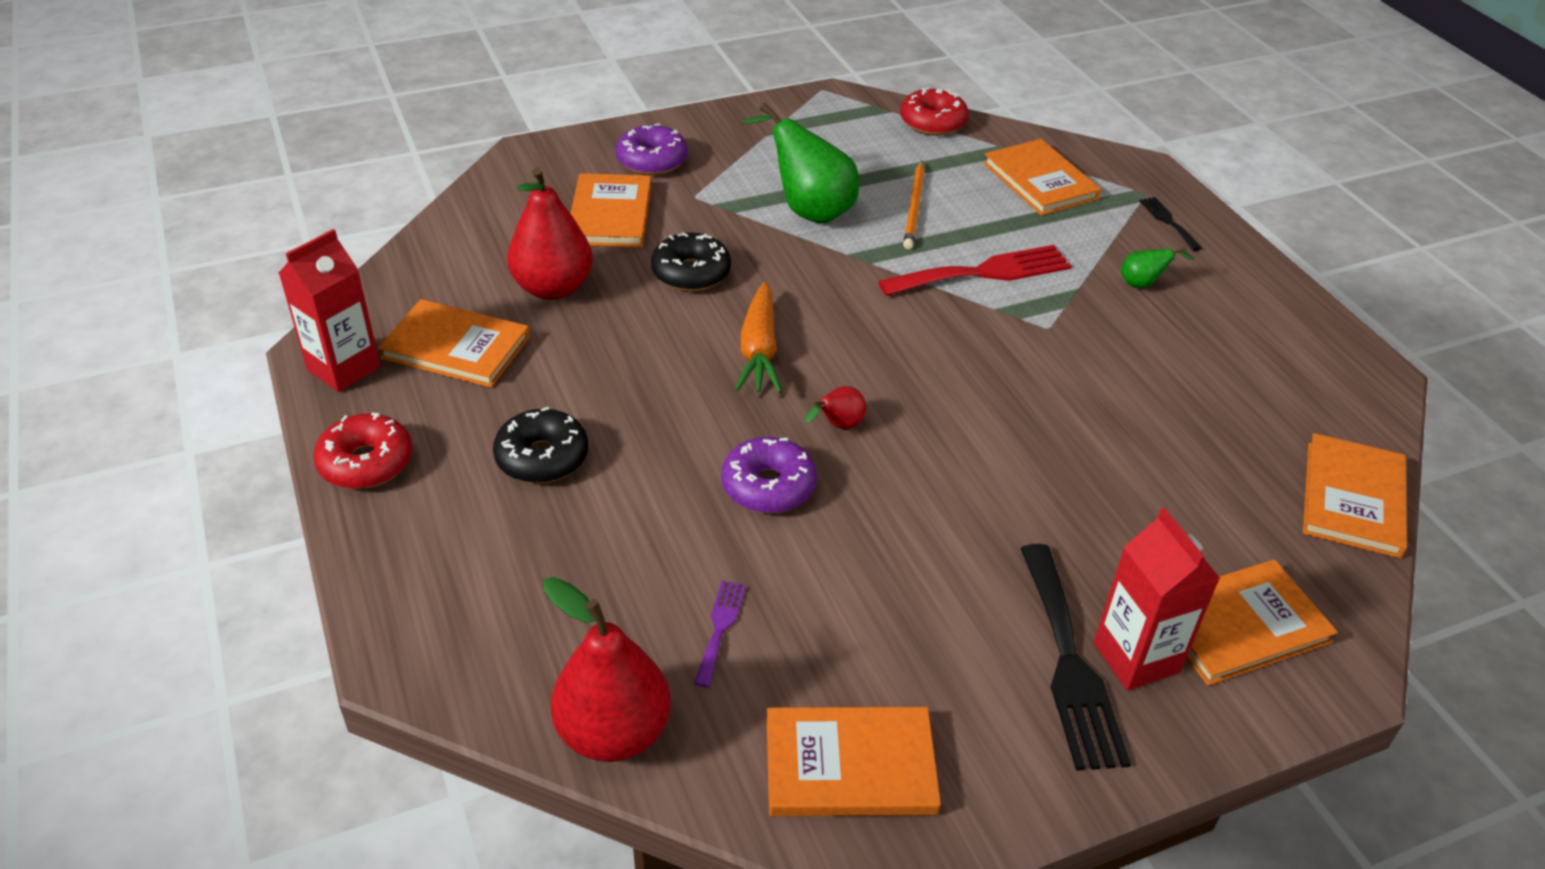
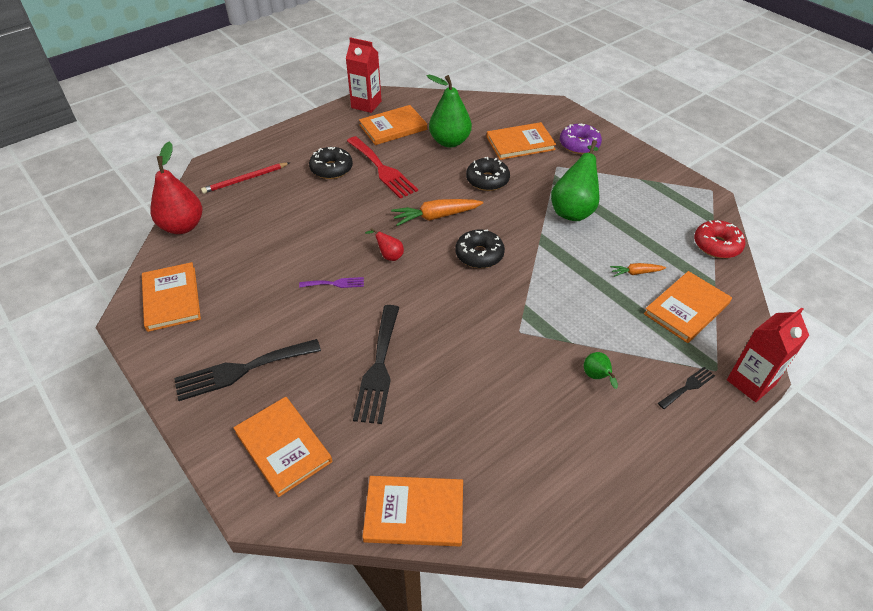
camera: 75 degrees right, 5 degrees up
(366, 463) = (312, 126): red donut -> none
(456, 347) = (393, 127): orange book -> orange book turned 60 degrees clockwise
(497, 601) = (245, 179): none -> red pencil
(553, 288) = (449, 142): red pear -> green pear
(720, 628) = (243, 243): purple fork -> purple fork (335, 283)
(768, 486) = (336, 240): purple donut -> none
(874, 326) = (479, 255): none -> black donut
(914, 208) = (608, 252): orange pencil -> none
(963, 198) = (636, 273): none -> orange carrot
(983, 272) = (559, 294): red fork -> red fork (382, 169)
(1093, 486) = (378, 368): none -> black fork
(1136, 658) = (250, 398): red carton -> red carton (750, 382)

